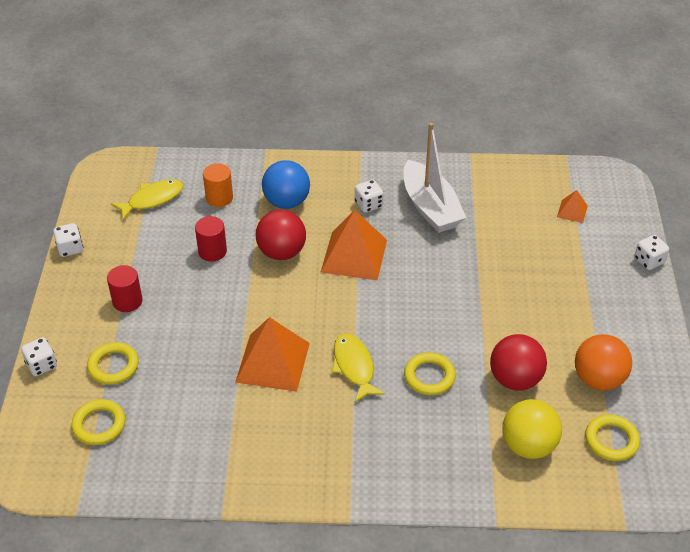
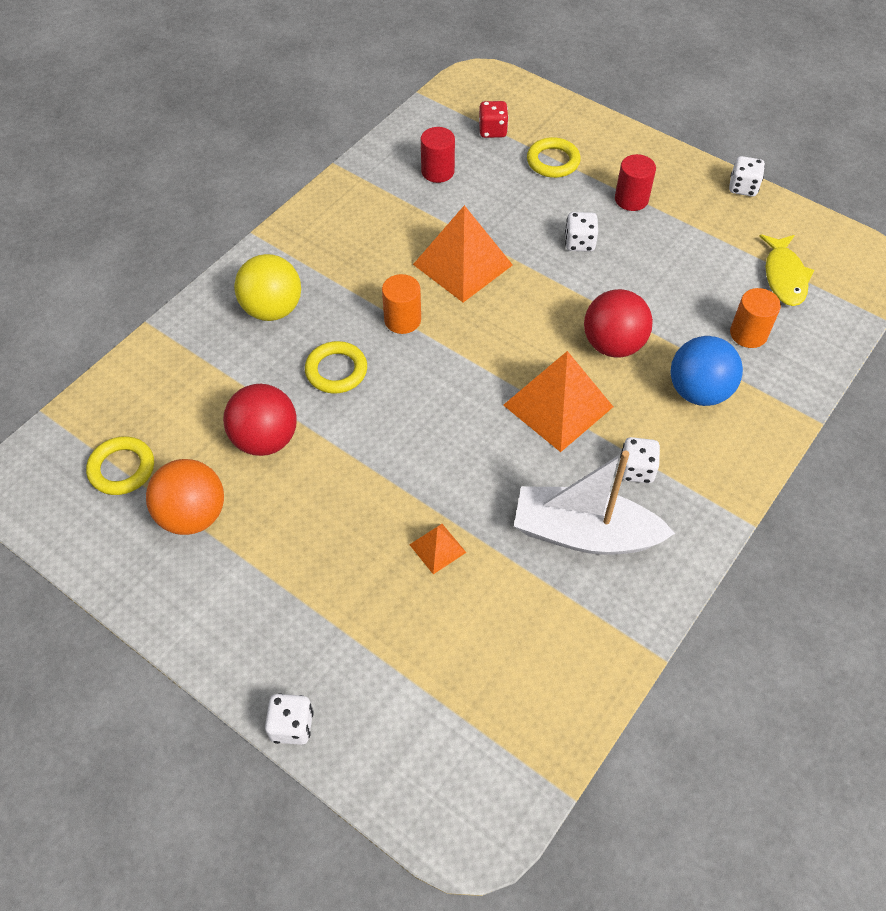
camera: 125 degrees right, 10 degrees up
(42, 365) = (592, 121): white dice -> white dice (579, 243)
(99, 425) = (492, 131): yellow ring -> red dice
(212, 251) = (658, 289): red cylinder -> red cylinder (437, 171)
(354, 367) = (402, 320): yellow fish -> orange cylinder
(528, 445) = (187, 396): yellow ball -> yellow ball (272, 309)
(572, 211) = (452, 704): orange pyramid -> orange pyramid (437, 548)

